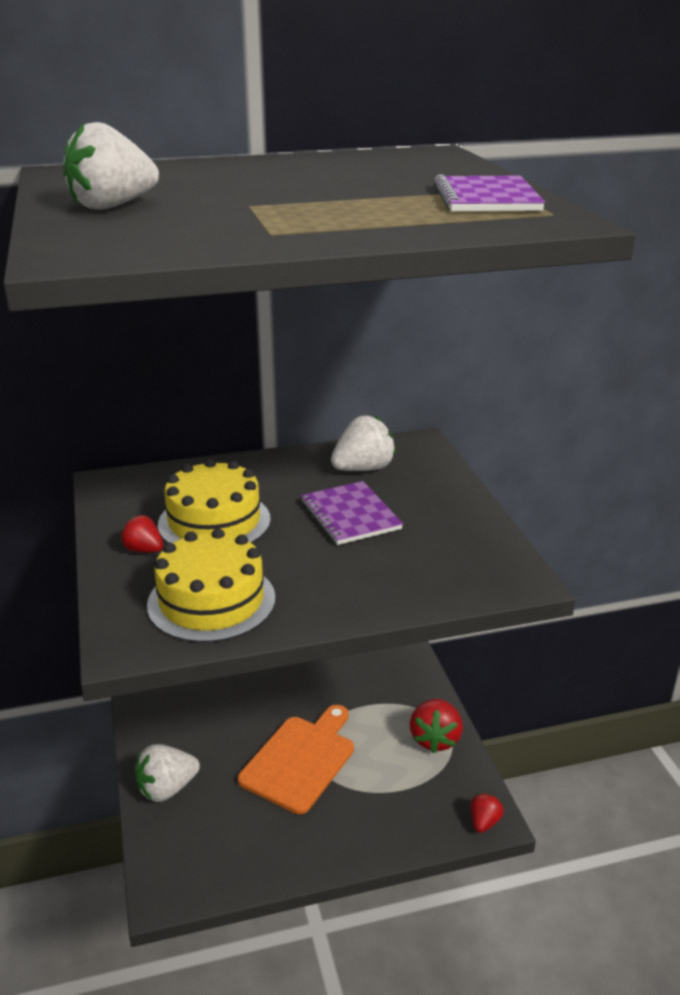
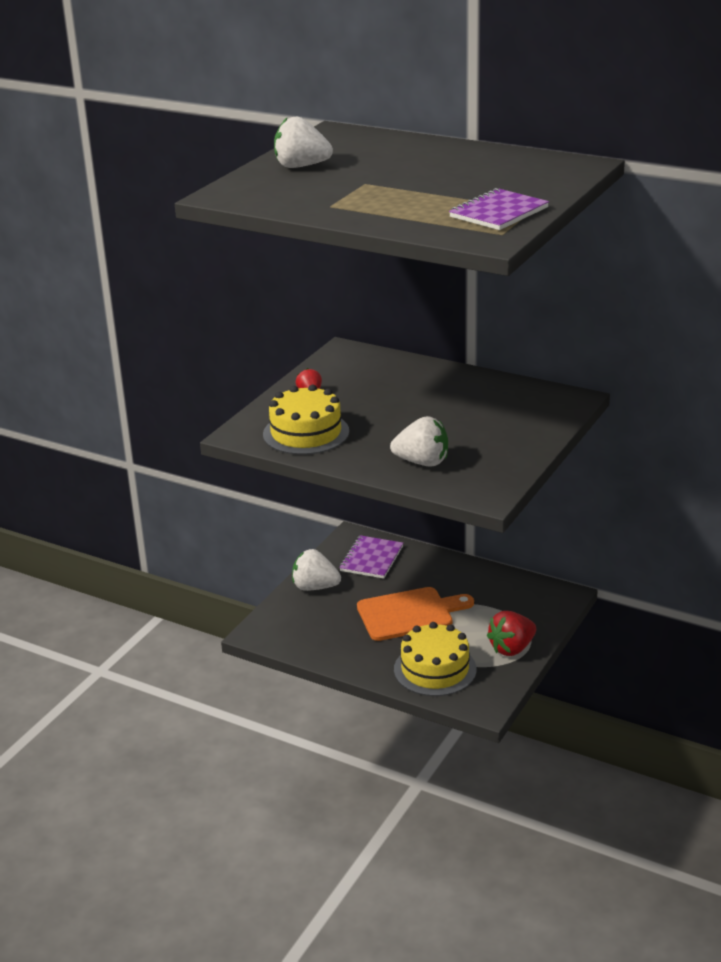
camera: 45 degrees right, 0 degrees up
(214, 522) = (368, 394): yellow cake -> yellow cake (435, 669)
(350, 515) = (450, 422): purple notebook -> purple notebook (371, 559)
(363, 469) = (506, 399): white strawberry -> white strawberry (422, 462)
(484, 822) = (479, 705): red strawberry -> none

